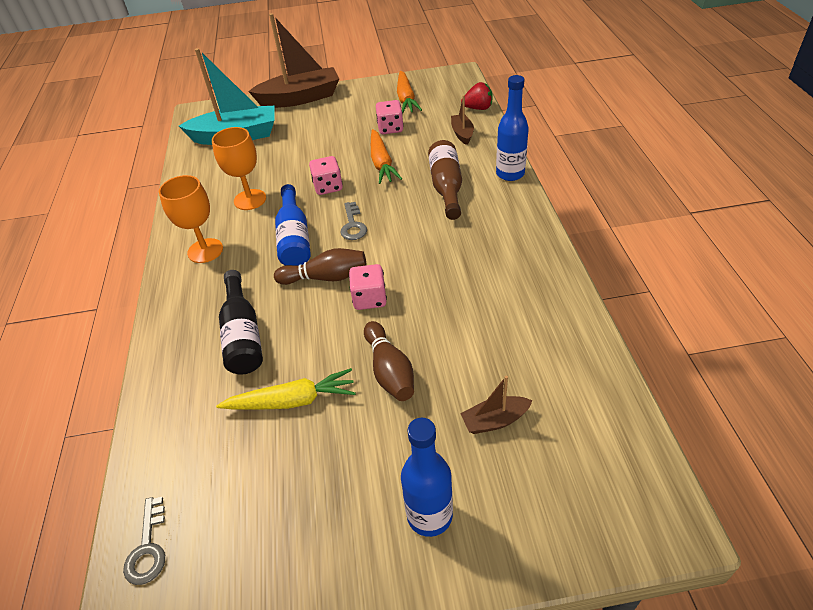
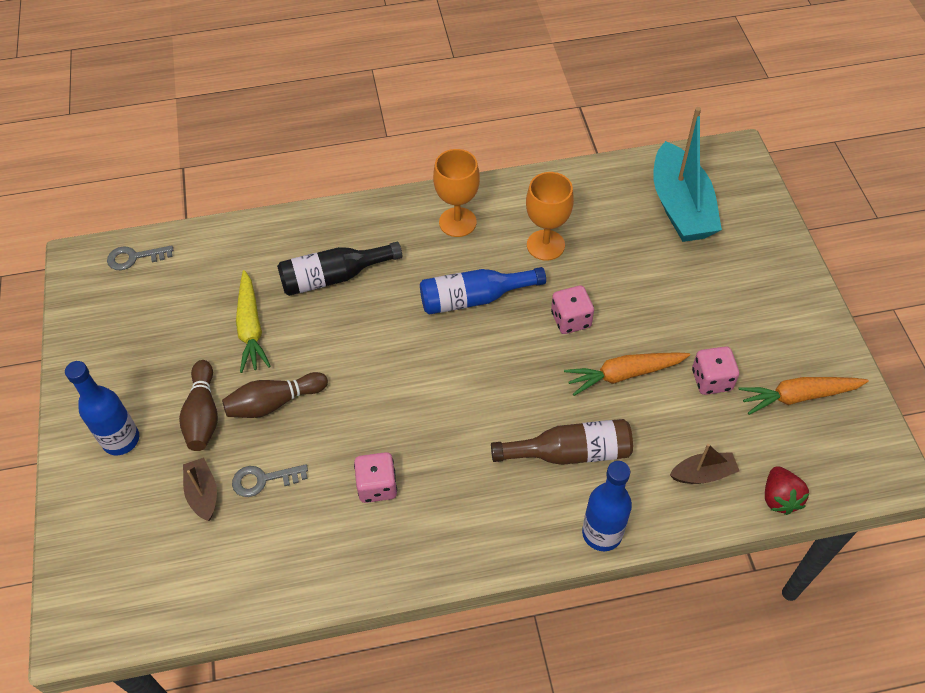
camera: 85 degrees right, 10 degrees up
(300, 98) = (784, 262): brown boat -> none
(326, 277) = (408, 336): brown bowling pin -> brown bowling pin (203, 414)
(353, 225) = (495, 353): grey key -> grey key (263, 480)
(369, 299) = (372, 379): pink dice -> pink dice (377, 486)

